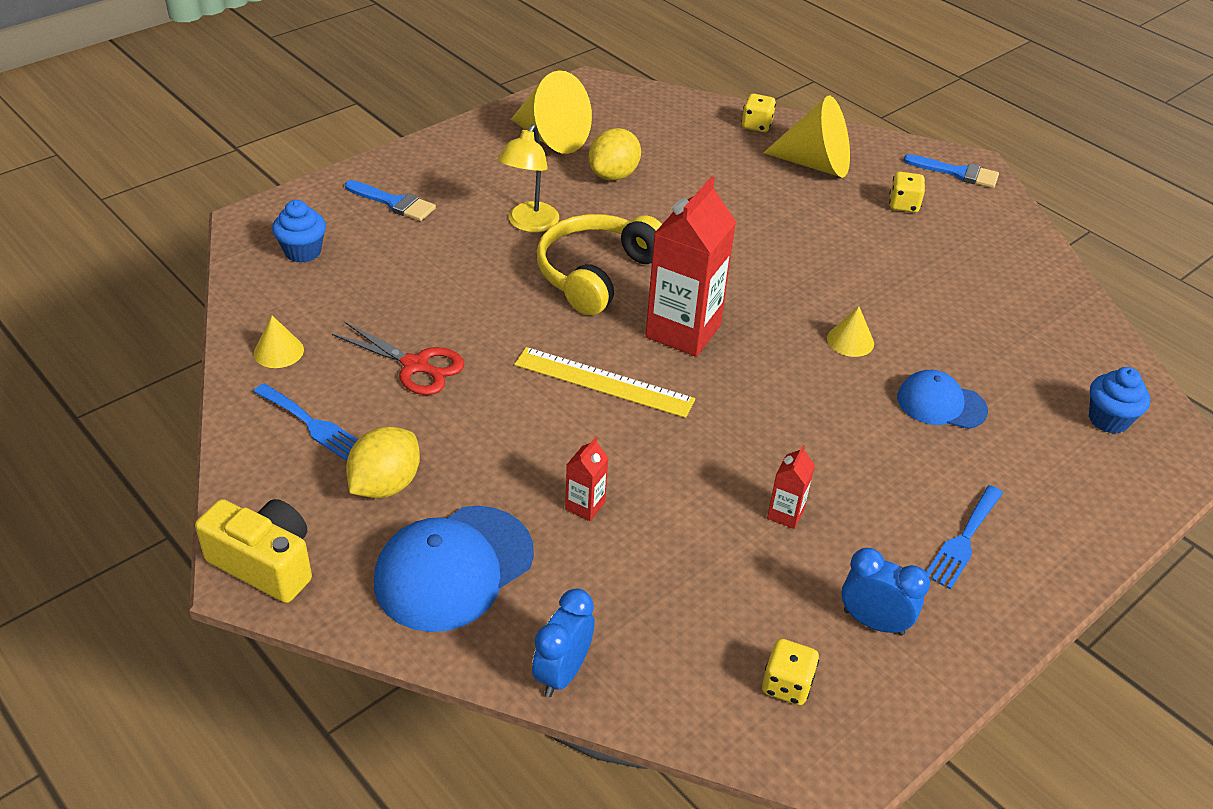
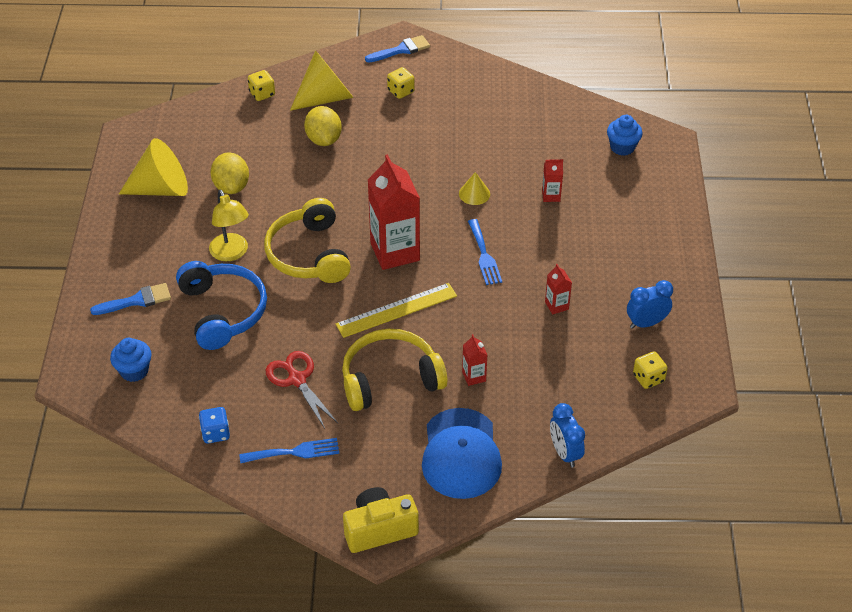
camera: 45 degrees left, 5 degrees up
(278, 351) = (215, 433): yellow cone -> blue dice
(385, 485) = (375, 447): yellow lemon -> yellow lemon (323, 140)
(416, 365) = (297, 379): red scissors -> red scissors turned 105 degrees counterclockwise
(446, 262) = (223, 311): none -> blue headphones
(499, 437) = (390, 379): none -> yellow headphones
(941, 404) = (551, 196): blue cap -> red carton
(963, 540) = (635, 256): blue fork -> blue fork (484, 255)

